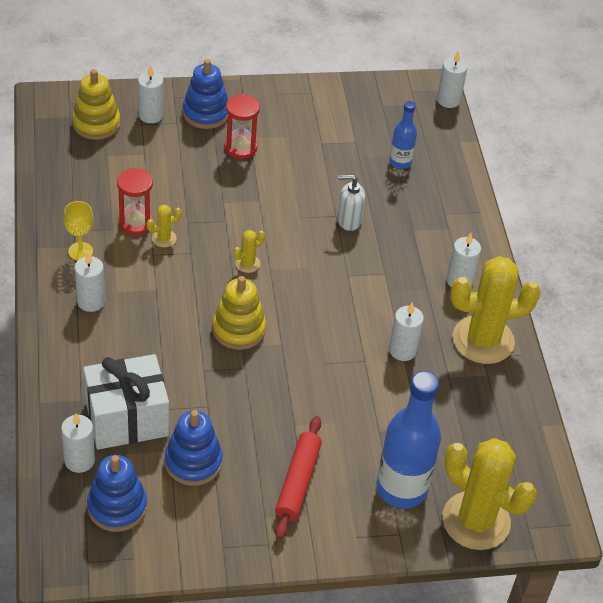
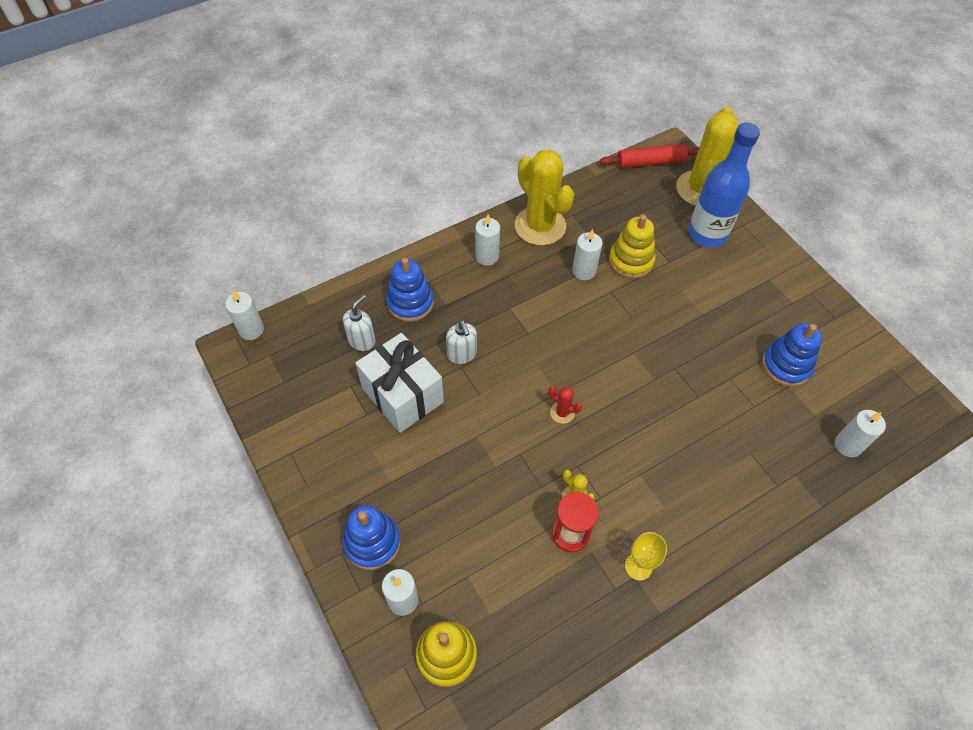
camera: 110 degrees left, 10 degrees up
(91, 301) = (690, 523): white candle -> none
(117, 507) = (862, 398): blue stacking toy -> blue stacking toy (410, 303)
(127, 418) = (785, 430): white gift -> white gift (402, 395)
(238, 329) = (639, 389): yellow stacking toy -> yellow stacking toy (631, 261)
(240, 148) = (410, 484): red hourglass -> none
(247, 264) = (562, 412): yellow cactus -> red cactus
(298, 482) = (749, 294): red rolling pin -> red rolling pin (650, 162)
(400, 162) = (362, 340): blue bottle -> white soap dispenser

